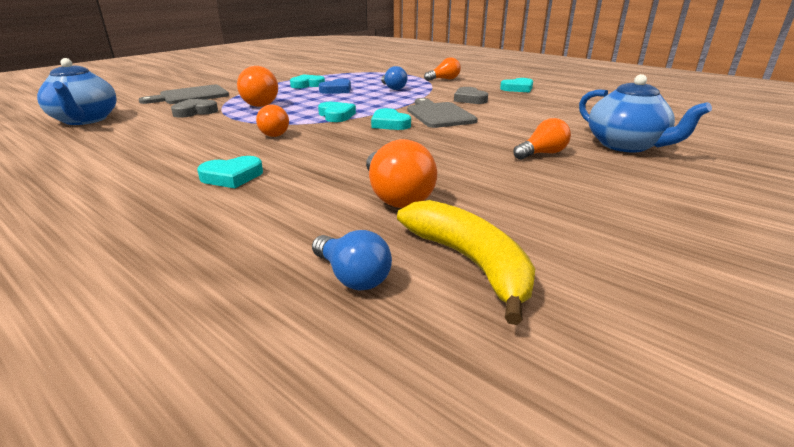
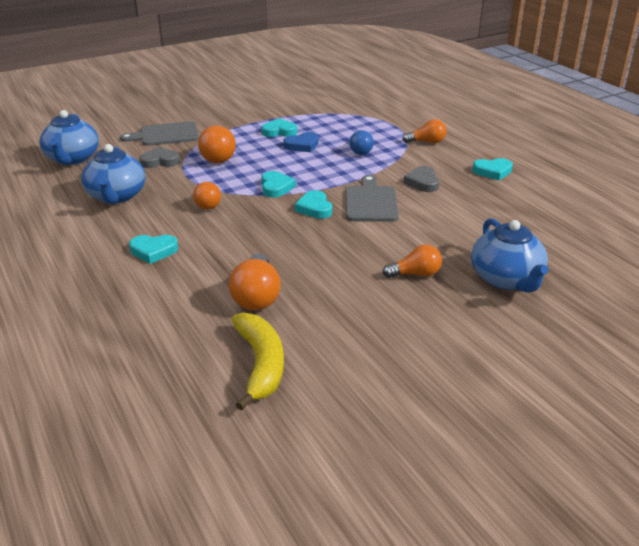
camera: 20 degrees right, 5 degrees up
(156, 140) = (116, 196): none -> blue teapot
(352, 276) = (182, 356): blue light bulb -> none

